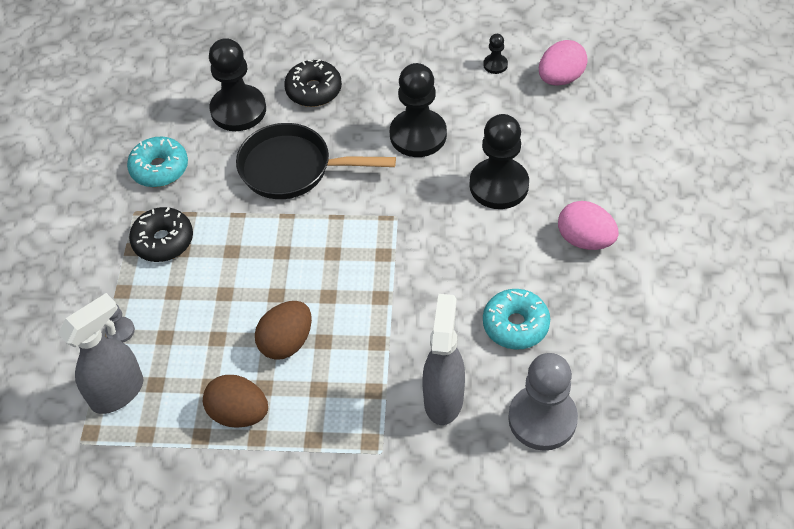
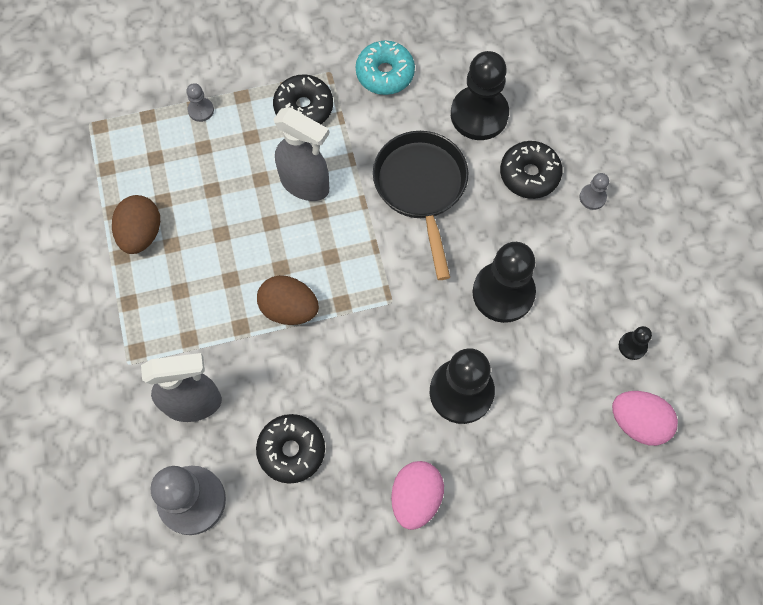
camera: 70 degrees right, 15 degrees up
(118, 392) = (141, 132): grey spray bottle -> grey spray bottle (305, 184)
(286, 342) = (222, 248): brown egg -> brown egg (289, 308)
(354, 55) = (592, 197): none -> grey pawn
(515, 325) = (291, 450): turquoise donut -> black donut

